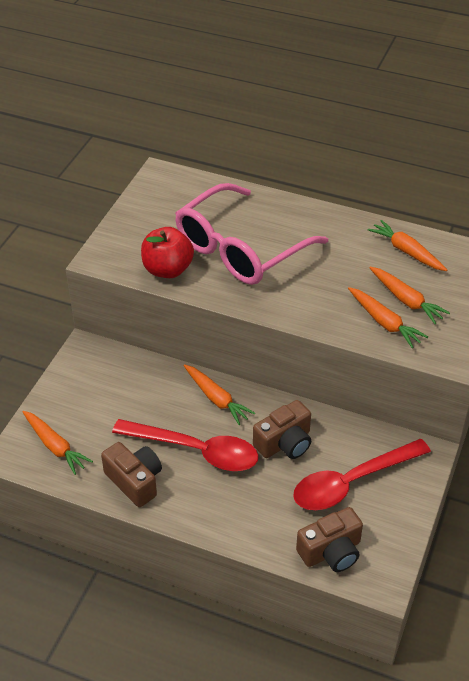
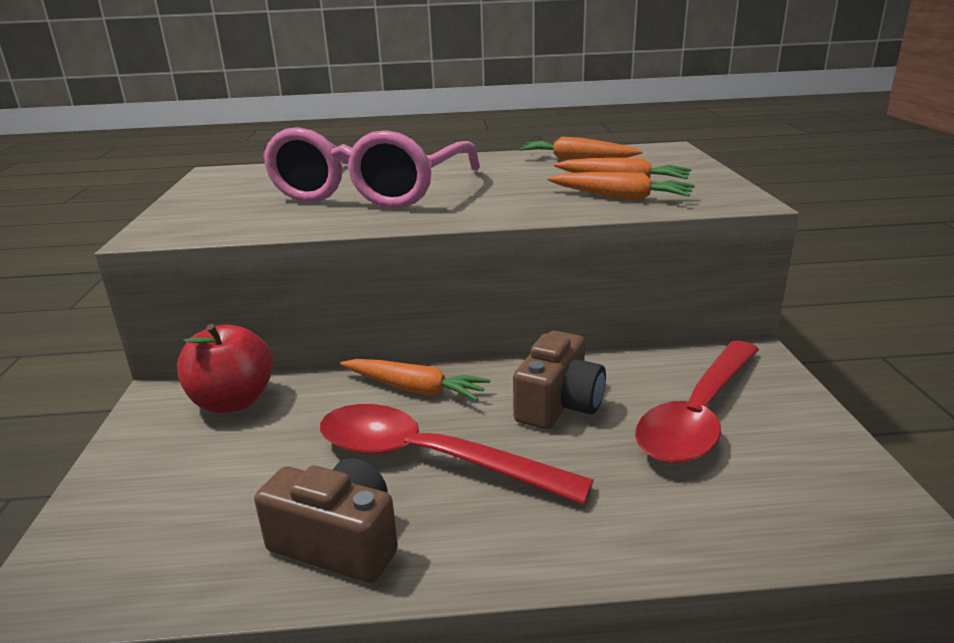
camera: 25 degrees left, 20 degrees down
(55, 446) = (140, 544): orange carrot -> none
(167, 269) = (275, 221): red apple -> red apple (233, 402)
(196, 451) = (427, 458): red spoon -> red spoon turned 150 degrees counterclockwise
(331, 551) = (774, 514): brown camera -> none

